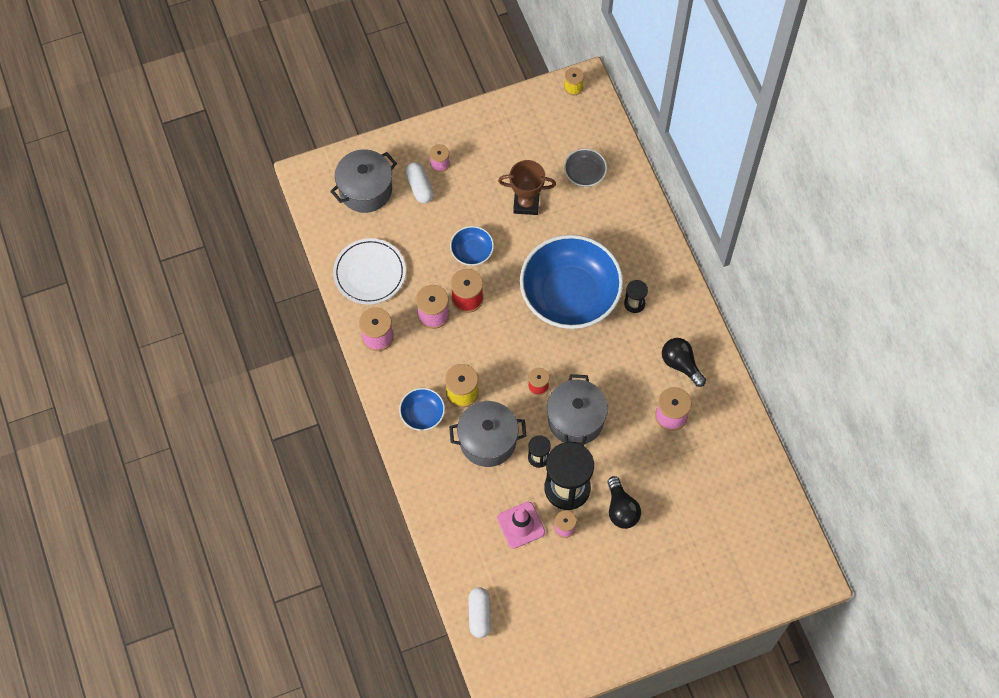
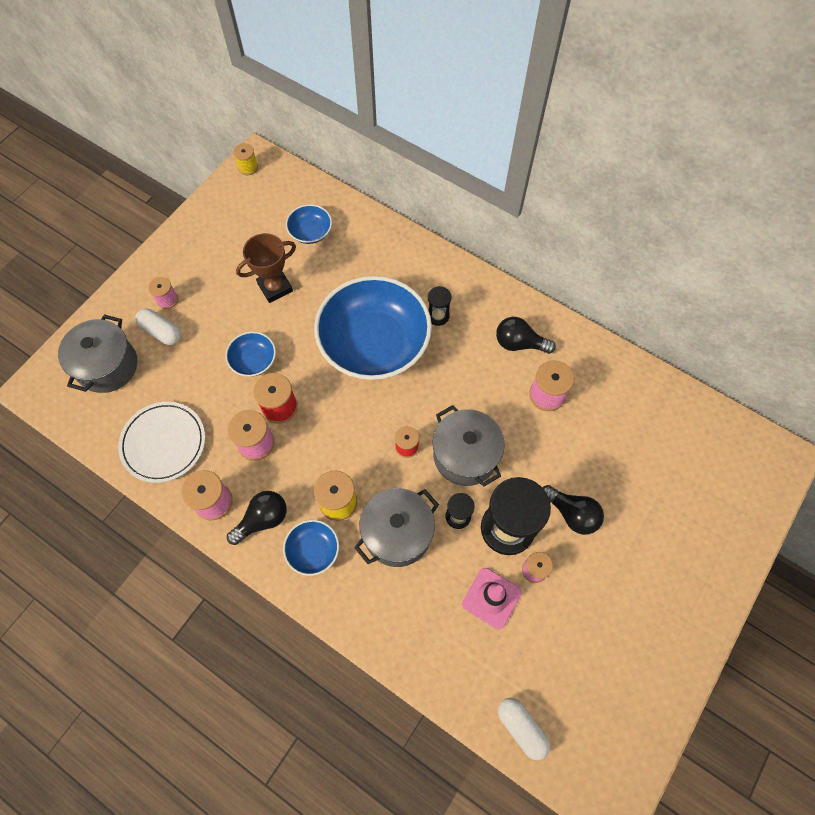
camera: 35 degrees left, 0 degrees up
(402, 371) = (262, 519): none -> black light bulb
(584, 174) = (310, 232): grey bowl -> blue bowl

